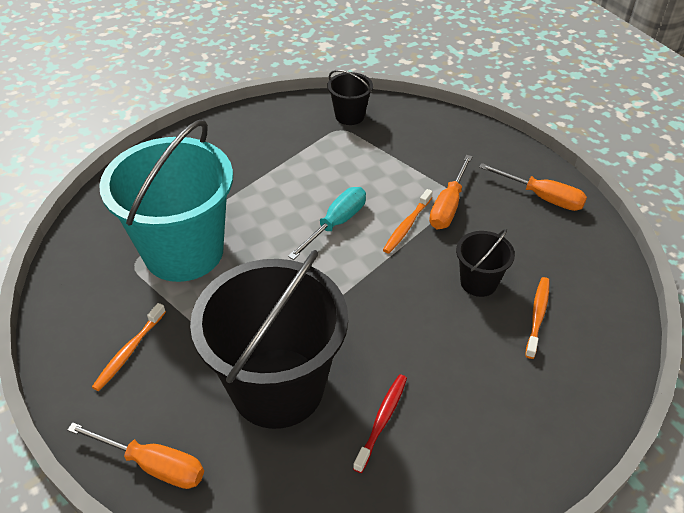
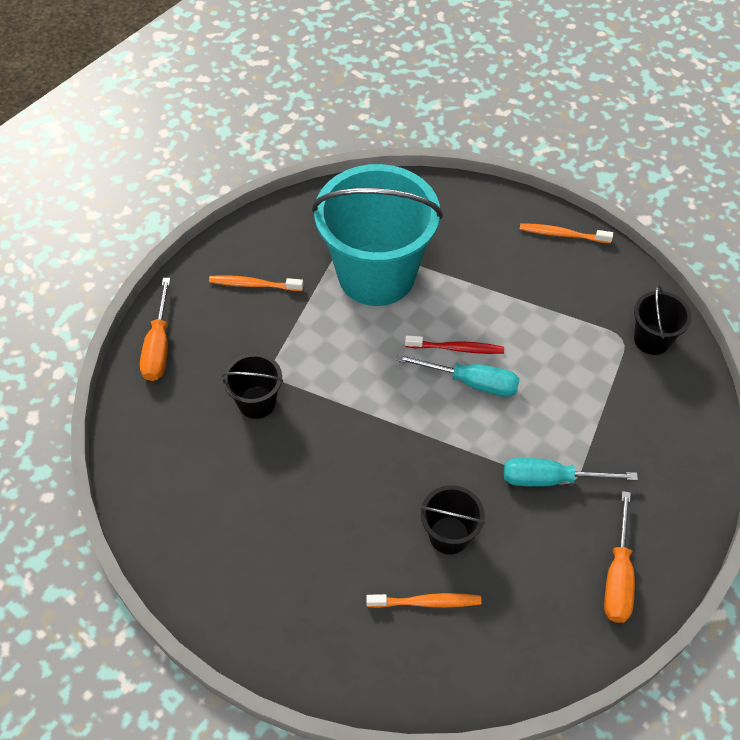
camera: 70 degrees right, 10 degrees up
(277, 387) = (257, 402): black bucket -> black bucket, size x0.45
(382, 420) = (251, 492): red toothbrush -> red toothbrush (456, 348)
(407, 226) = (499, 447): orange toothbrush -> orange toothbrush (562, 234)
(448, 206) = (551, 479): orange screwdriver -> turquoise screwdriver

